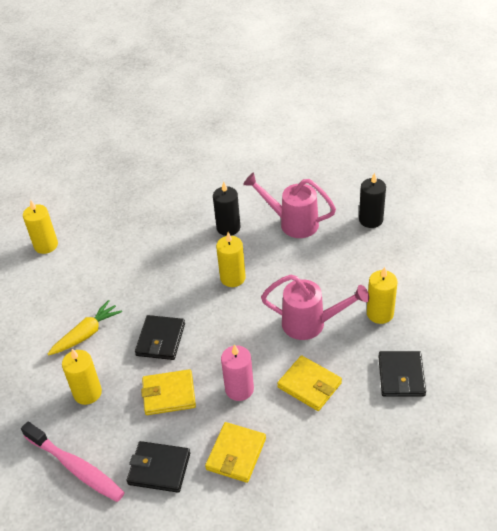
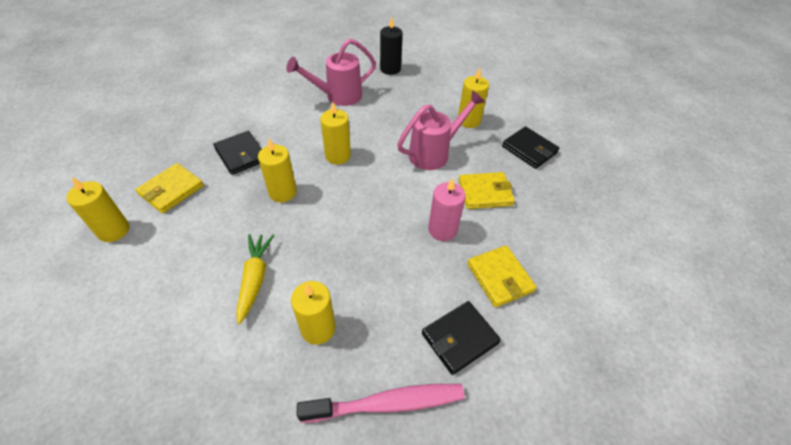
camera: 50 degrees left, 5 degrees up
(160, 339) = (333, 237): black wallet -> black wallet (241, 155)
(164, 283) = (282, 192): none -> yellow candle
(169, 394) = (393, 273): yellow wallet -> yellow wallet (171, 190)
(228, 228) = (290, 123): black candle -> none

